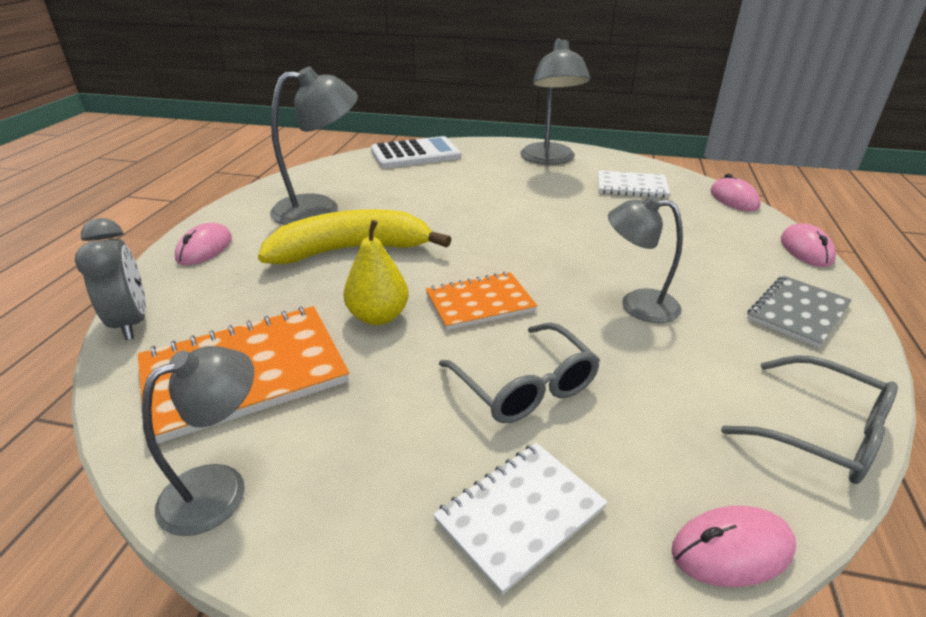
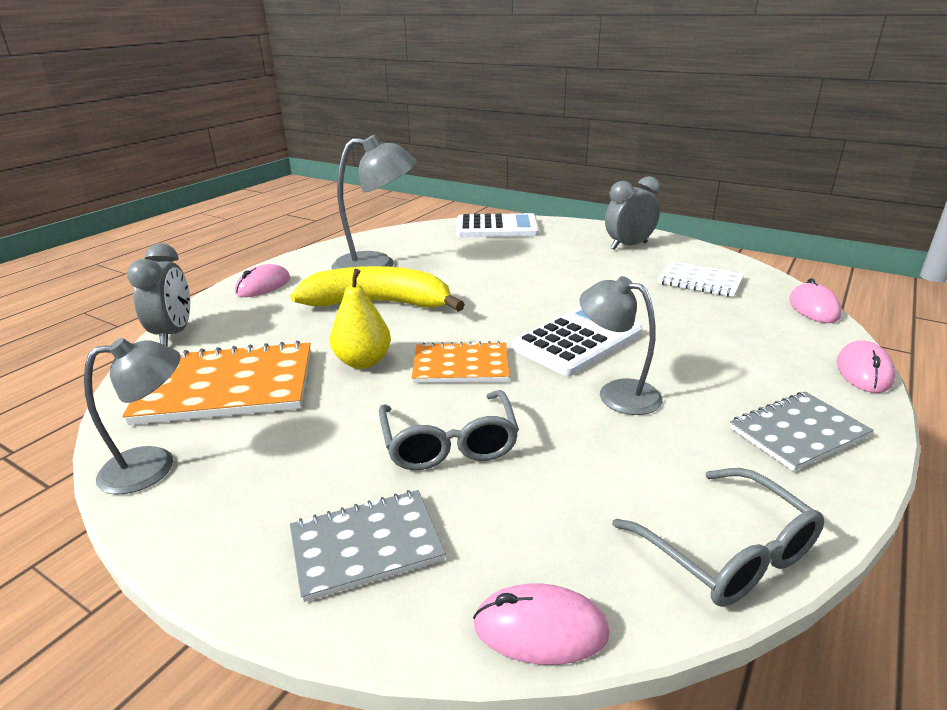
camera: 20 degrees right, 5 degrees down
(520, 514) = (366, 546): white notebook -> grey notebook
(549, 160) = (628, 246): grey lamp -> grey clock
(568, 259) = (577, 340): none -> white calculator

